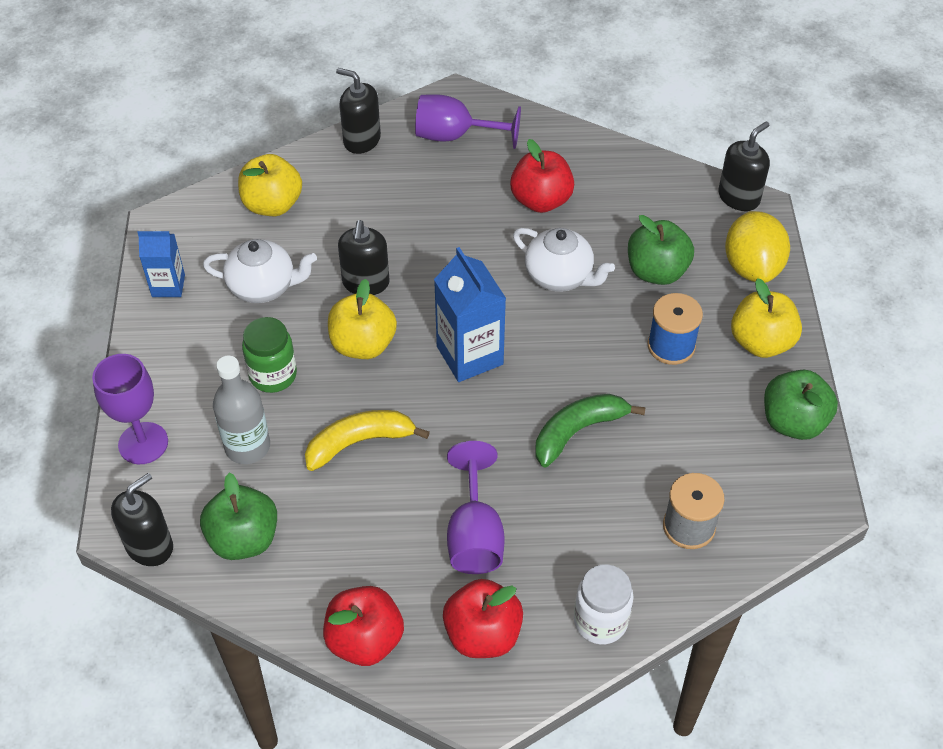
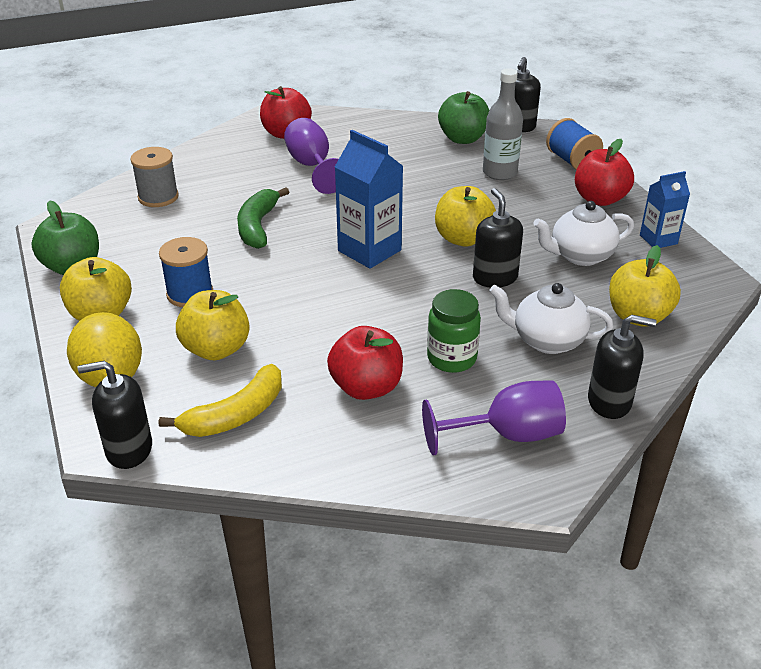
camera: 160 degrees right, 15 degrees down
(143, 443) = (571, 161): purple goblet -> blue spool
(273, 375) = (517, 208): green jar -> green jar (451, 358)
(359, 442) = (422, 189): yellow banana -> yellow banana (235, 415)
(365, 640) = (357, 120): red apple -> red apple (599, 199)
(560, 276) = (315, 323): white teapot -> white teapot (547, 340)
(578, 431) = (258, 226): green banana -> green banana turned 150 degrees clockwise
(600, 621) = (212, 150): white jar -> none
(656, 271) = (216, 349): green apple -> yellow apple
(739, 197) = (129, 449): black soap dispenser -> black soap dispenser turned 60 degrees clockwise

